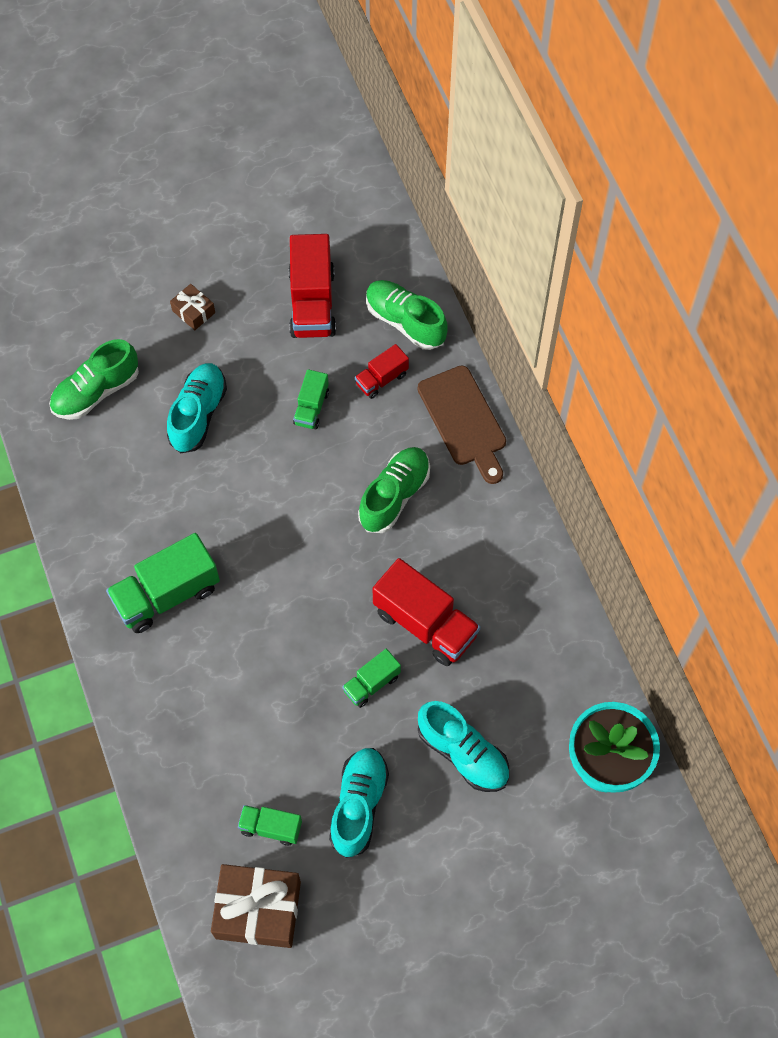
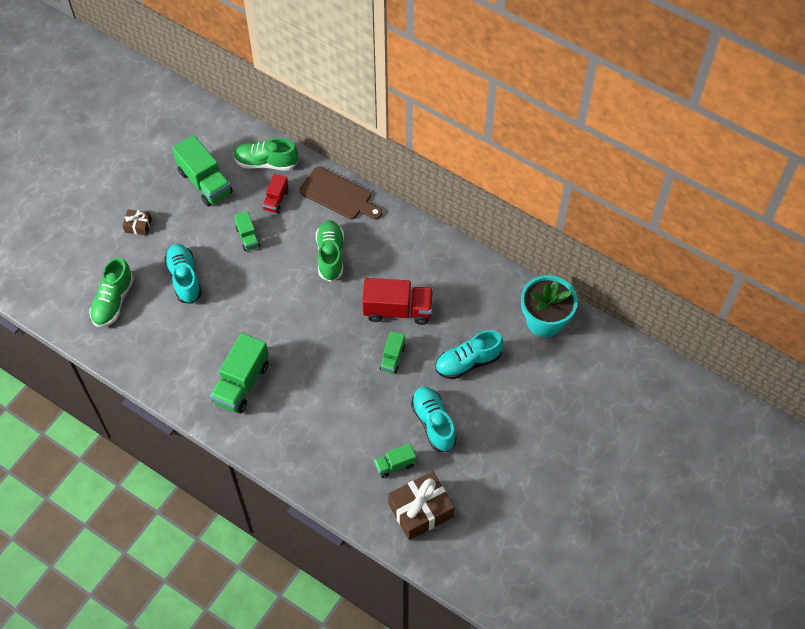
camera: 35 degrees left, 5 degrees down
(312, 303) = (205, 182): red truck -> green truck
(463, 753) = (468, 362): turquoise shoe -> turquoise shoe turned 150 degrees clockwise

